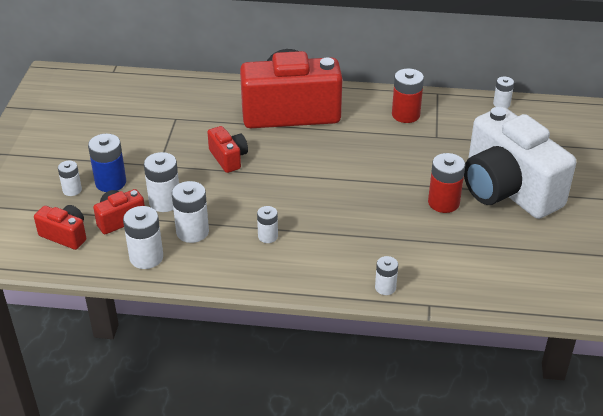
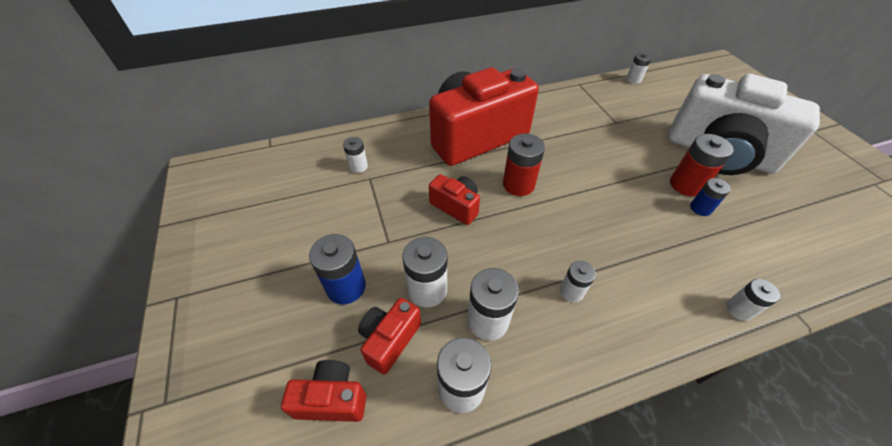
camera: 25 degrees left, 10 degrees up
(72, 190) = (303, 318): white battery -> white battery (358, 166)
(405, 115) = (573, 110): red battery -> red battery (518, 184)
(435, 222) = (700, 208): none -> blue battery

